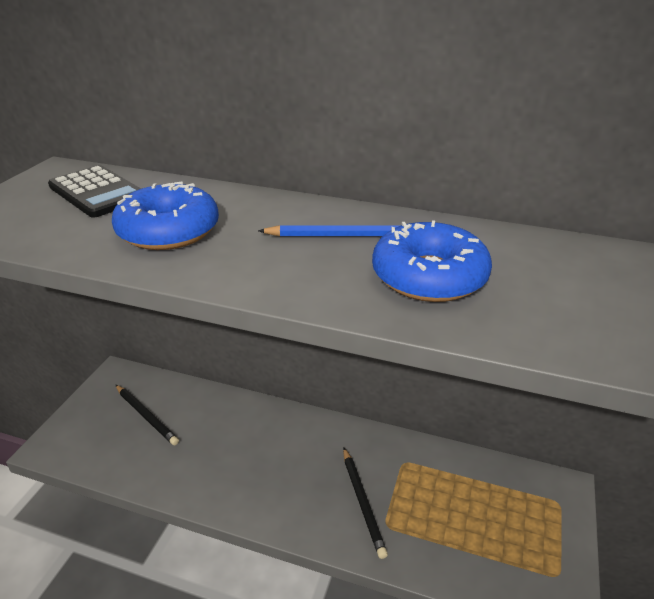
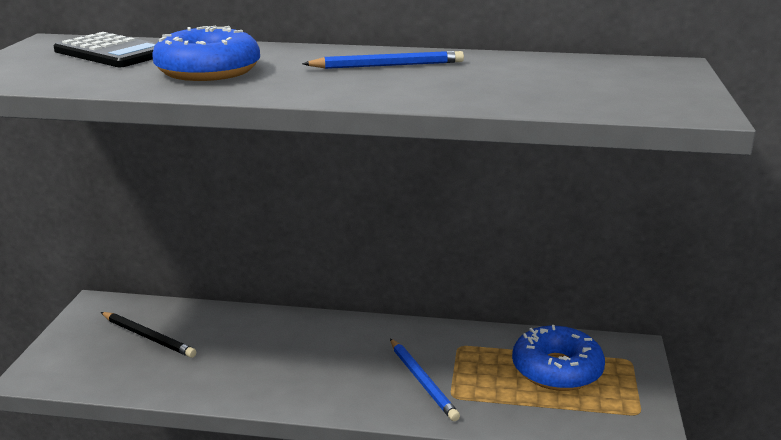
camera: 10 degrees left, 10 degrees down
(362, 502) = (422, 381): black pencil -> blue pencil
(429, 276) = (478, 82): blue donut -> blue donut (557, 370)

